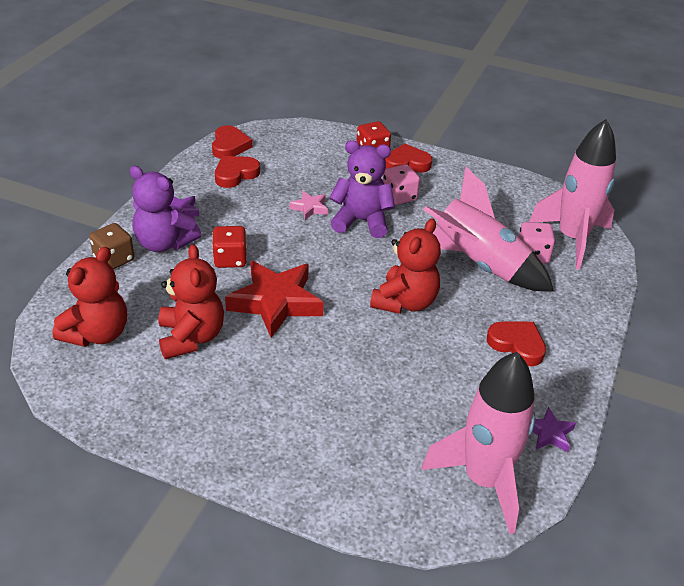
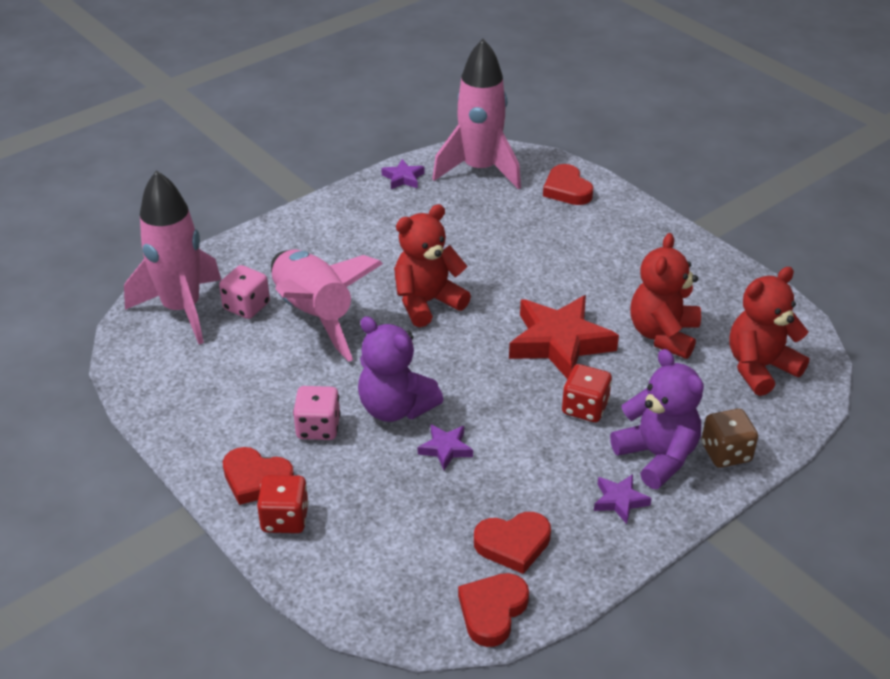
camera: 150 degrees left, 0 degrees up
(309, 208) = (445, 449): pink star -> purple star
(517, 345) = (360, 237): red heart -> red heart (567, 189)

